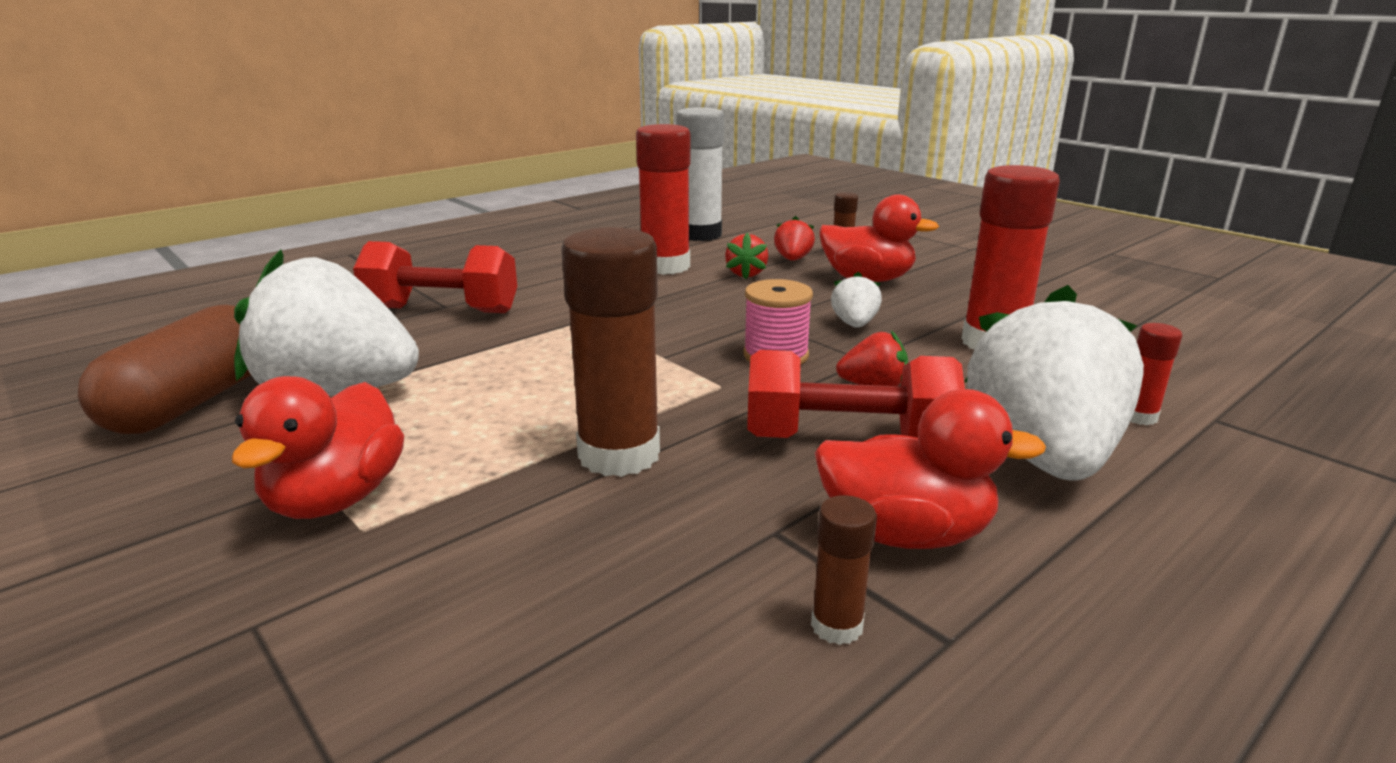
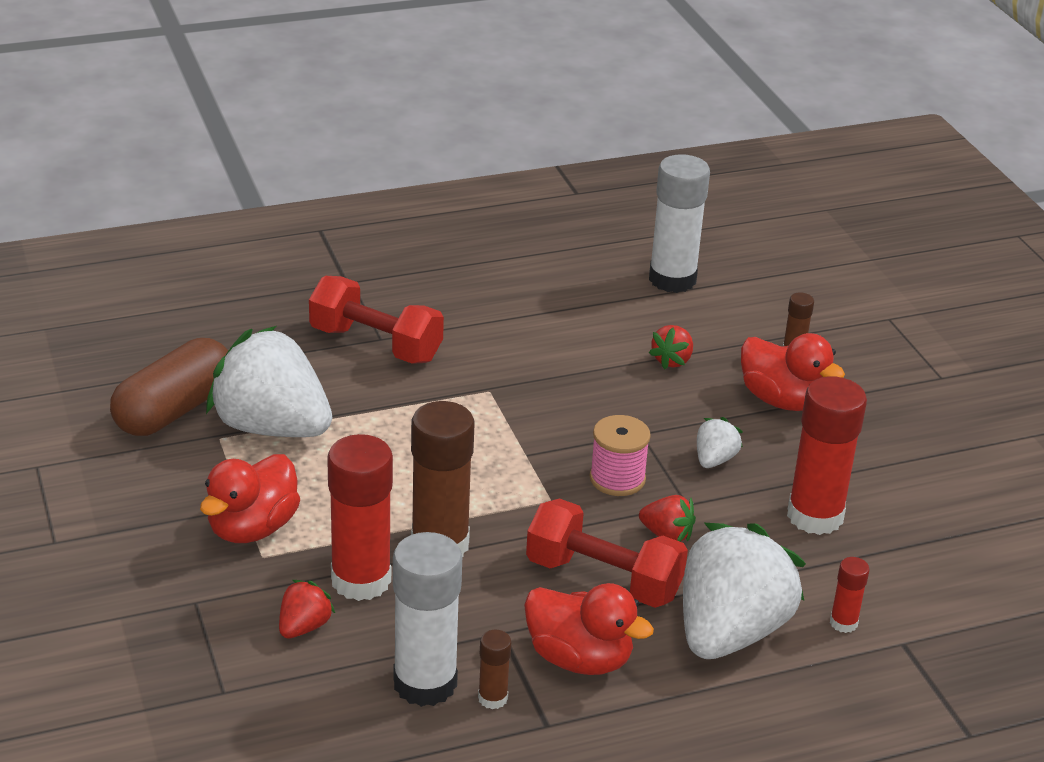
camera: 20 degrees right, 10 degrees up
(665, 266) = (602, 328): red glue stick -> red glue stick (361, 580)
(715, 637) = (425, 683): none -> white glue stick
(792, 259) = (735, 349): red strawberry -> red strawberry (304, 627)

